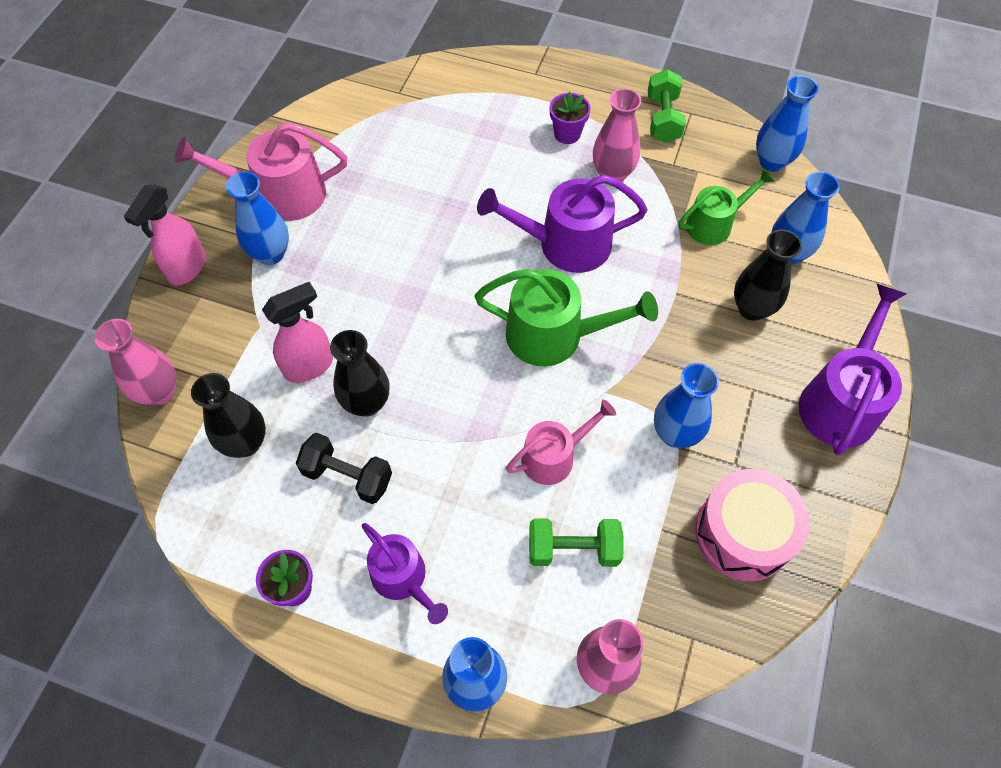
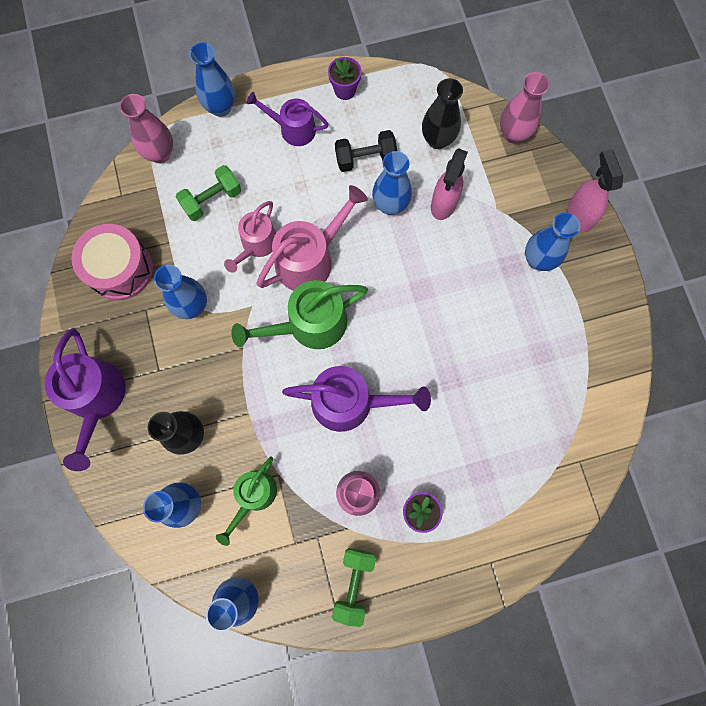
camera: 145 degrees right, 15 degrees up
(281, 194) = (576, 308): pink watering can -> pink watering can (309, 259)
(366, 403) = (390, 205): black vase -> blue vase
(565, 244) = (350, 402): purple watering can -> purple watering can turned 45 degrees clockwise
(663, 119) = (353, 583): green dumbbell -> green dumbbell turned 45 degrees clockwise

